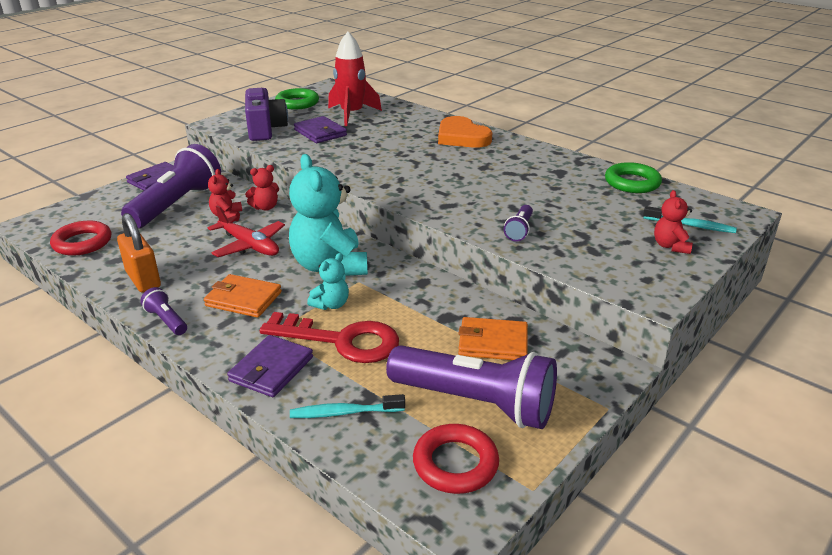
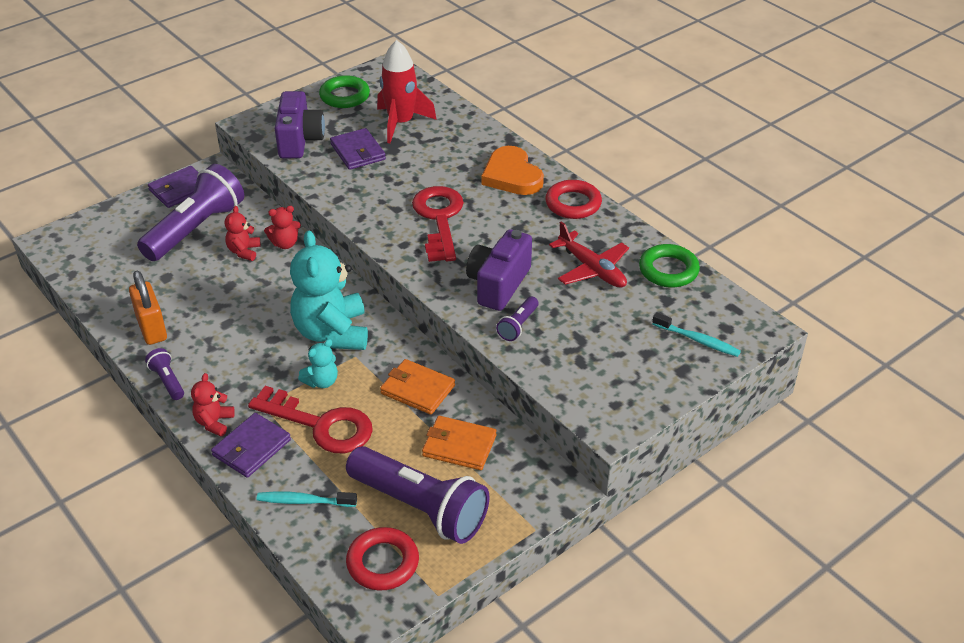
camera: 10 degrees right, 10 degrees up
(82, 243) = (98, 273): red ring -> red ring (573, 204)
(243, 299) = (241, 364): orange wallet -> orange wallet (417, 389)
(249, 245) = (259, 296): red plane -> red plane (592, 269)
(410, 167) = (439, 219): none -> red key
(485, 204) = (498, 284): none -> purple camera
(670, 246) = (661, 365): red teddy bear -> red teddy bear (214, 422)

